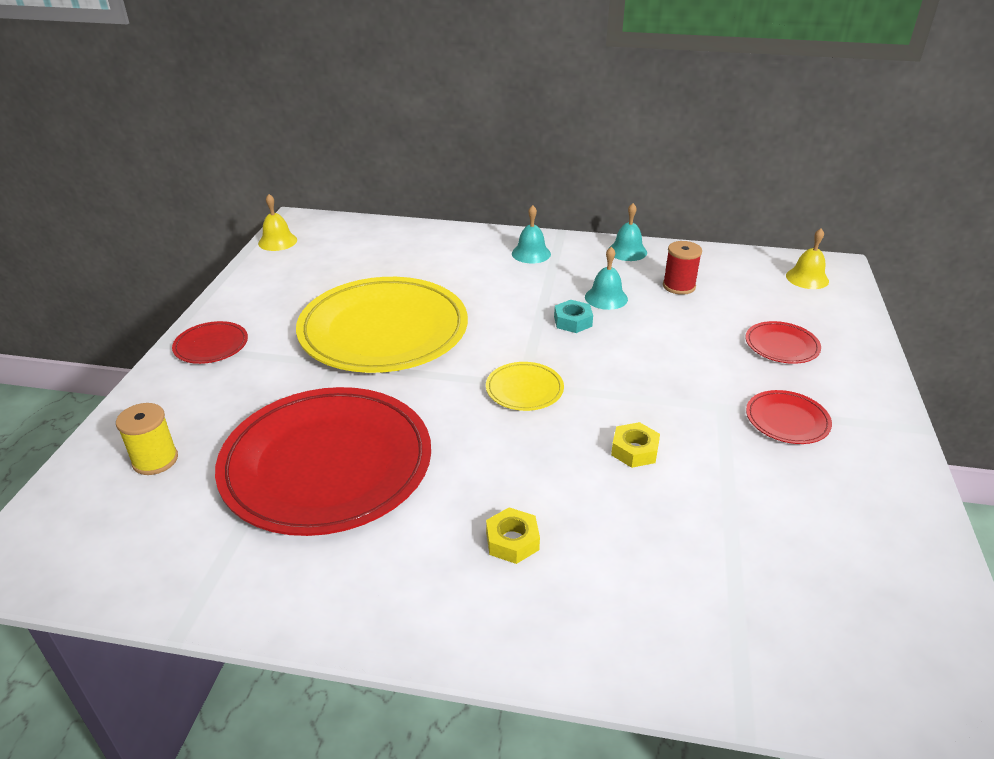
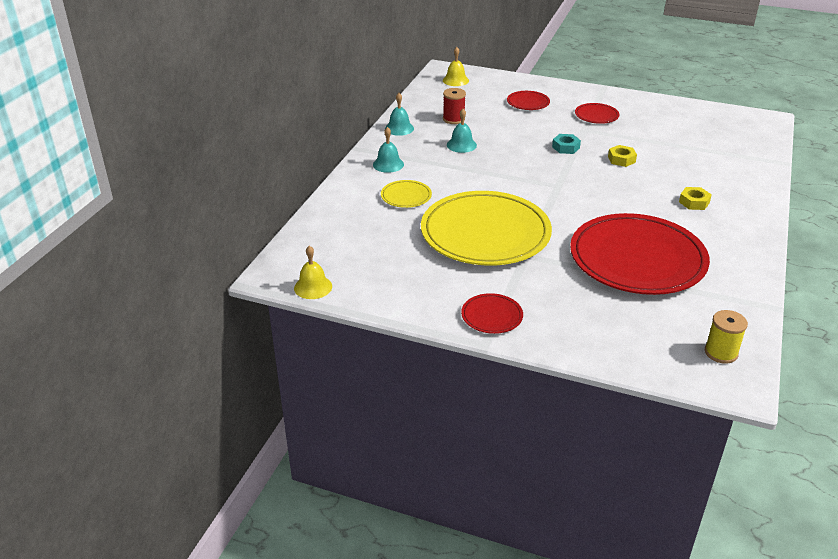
camera: 80 degrees left, 0 degrees up
(155, 460) = (635, 331): yellow spool -> yellow spool (721, 352)
(524, 389) = (563, 185): yellow plate -> yellow plate (406, 196)
(573, 321) = (488, 160): turquoise nut -> turquoise nut (565, 147)

